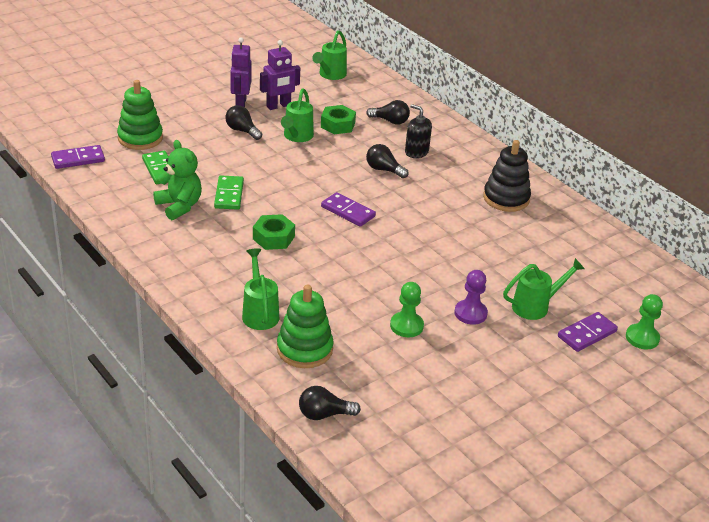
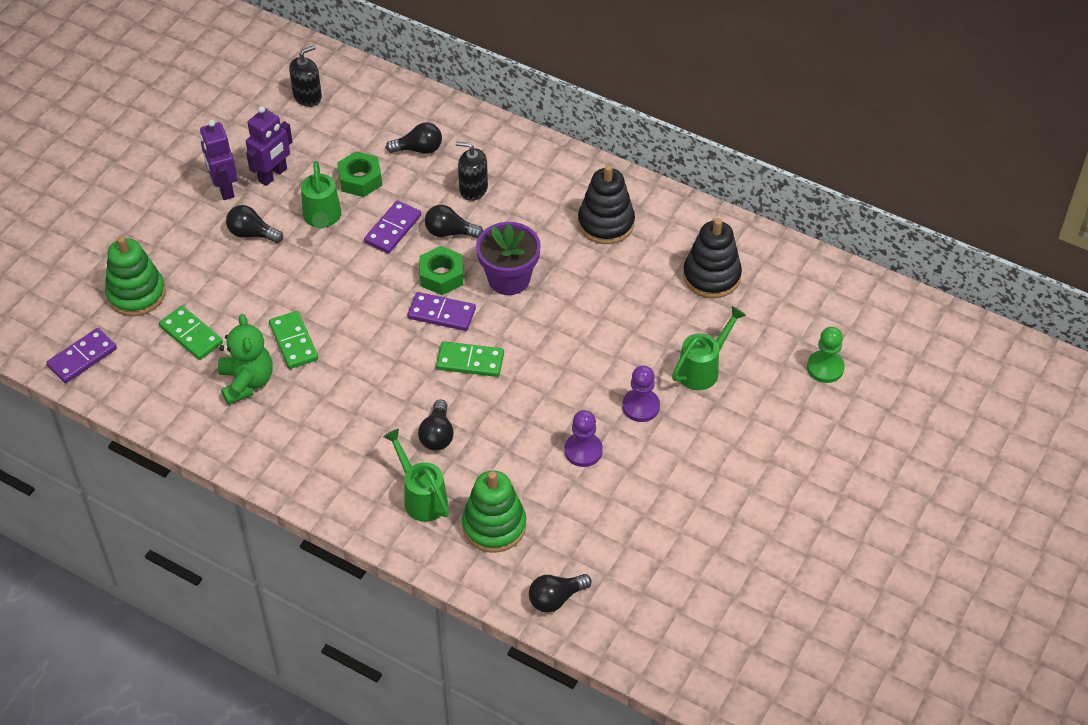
camera: 20 degrees left, 15 degrees up
(179, 206) = (247, 382): green teddy bear -> green teddy bear turned 45 degrees clockwise
(273, 238) = (379, 386): green nut -> green nut (441, 276)
(297, 279) = (437, 435): none -> black light bulb
(330, 75) = (307, 96): green watering can -> black soap dispenser
(351, 245) = (470, 361): none -> green domino
(406, 326) = (583, 451): green pawn -> purple pawn
(411, 207) = (509, 279): none -> purple flower pot
(574, 253) = (711, 276): none -> black stacking toy
(586, 334) = (769, 385): purple domino -> purple domino (393, 229)

